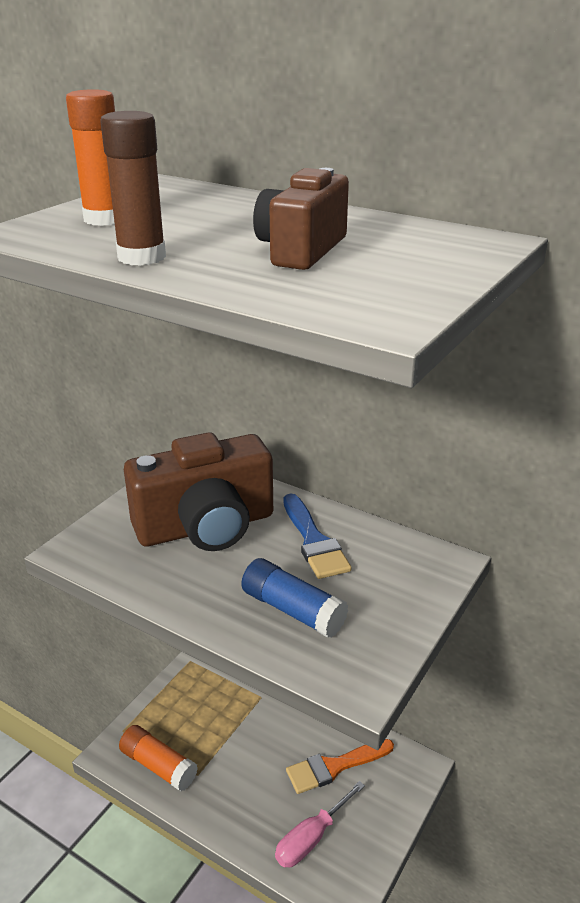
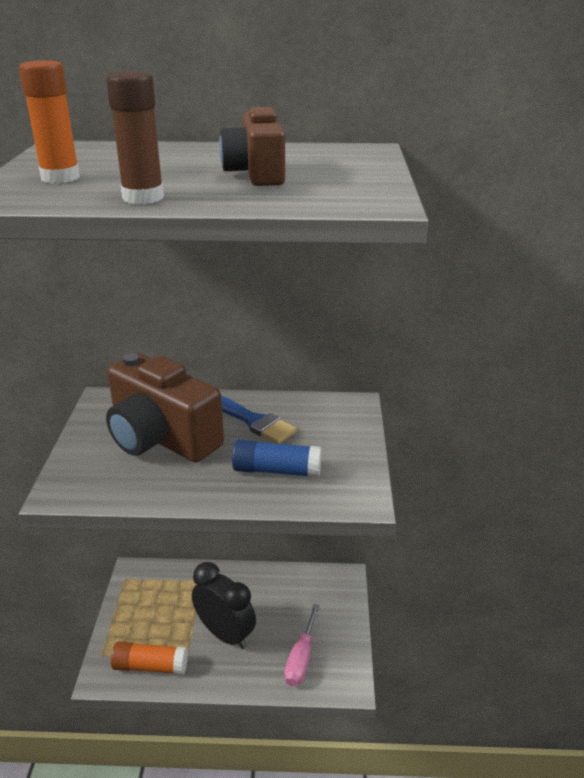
camera: 30 degrees left, 0 degrees up
(206, 527) = (161, 438): brown camera -> brown camera turned 90 degrees clockwise
(249, 768) = (225, 634): none -> black clock
(334, 767) = (287, 604): orange brush -> none

